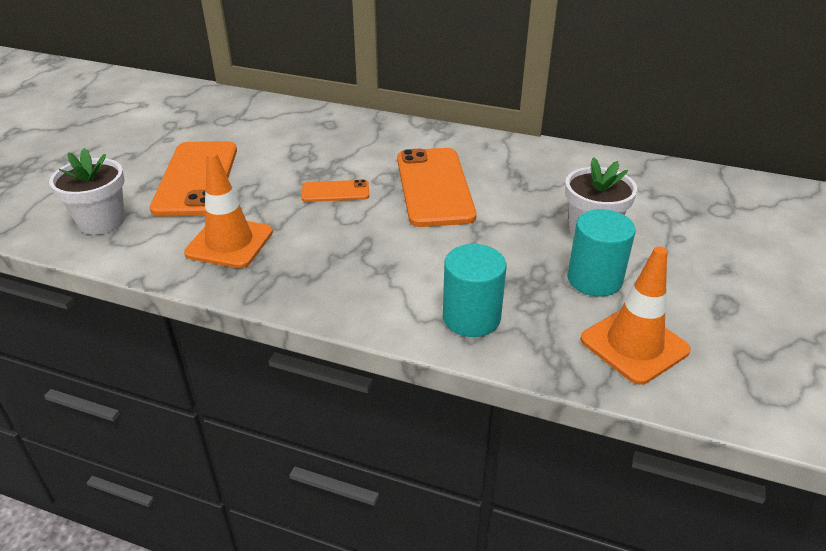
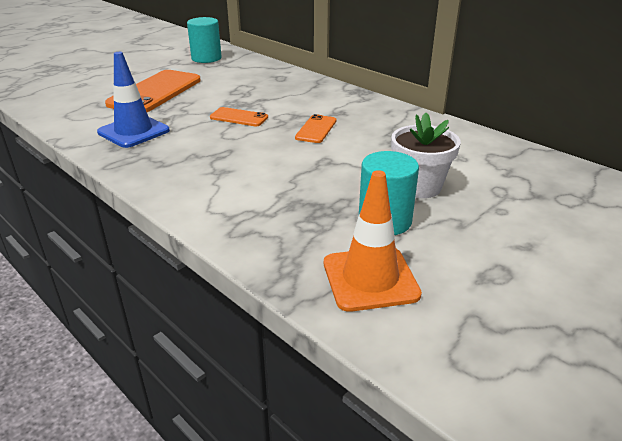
camera: 25 degrees right, 5 degrees down
(101, 221) = (72, 103): white flower pot -> none
(229, 243) = (133, 131): orange traffic cone -> blue traffic cone
(434, 187) = (316, 129): orange phone -> orange phone, size x0.50
(471, 317) = (250, 219): turquoise cylinder -> turquoise cylinder (206, 58)

